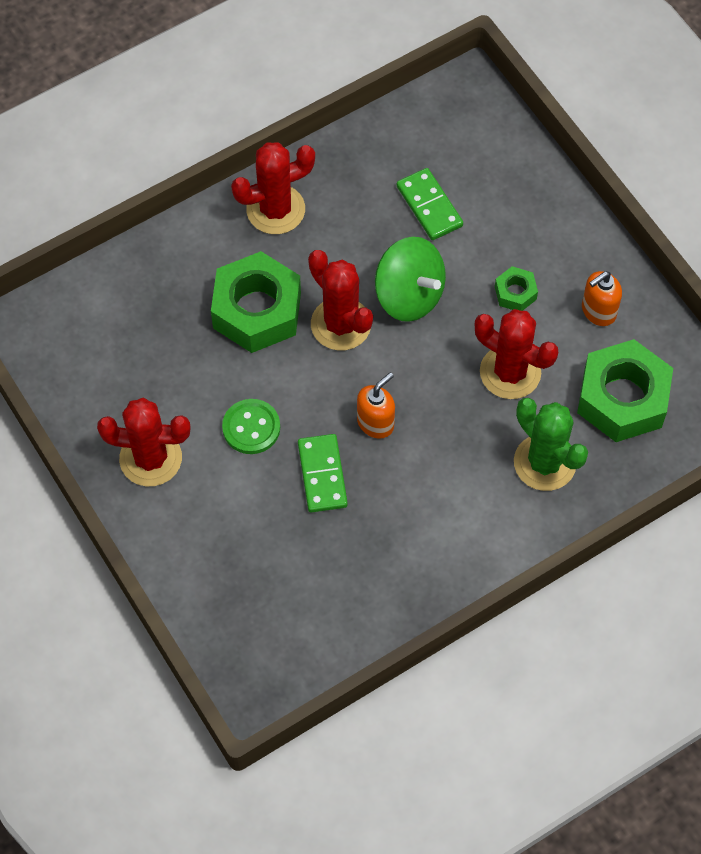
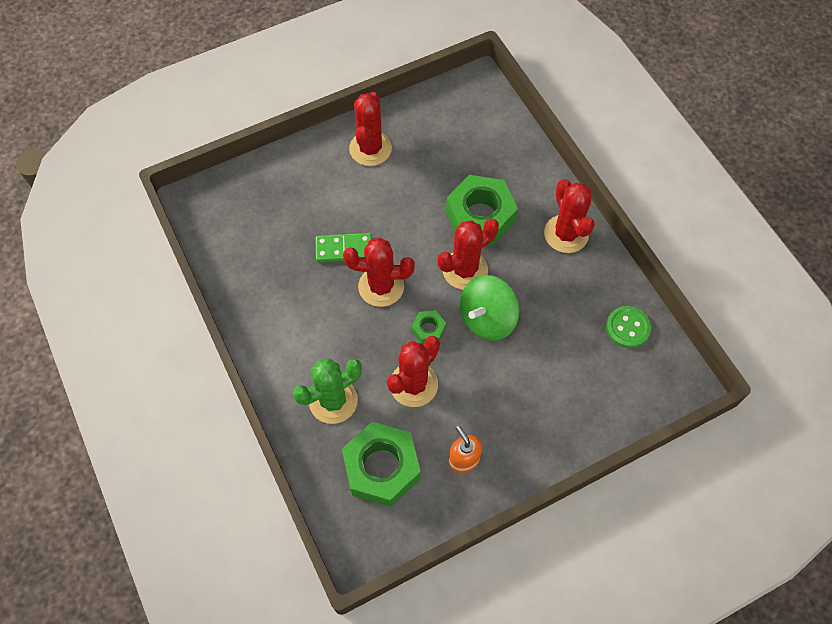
camera: 95 degrees right, 0 degrees up
(251, 427) = (386, 208): green button -> green button (627, 328)
(375, 422) = (381, 286): orange soap dispenser -> red cactus
(429, 206) = (567, 341): green domino -> none
(515, 293) = (484, 397): green nut -> green nut (428, 330)

